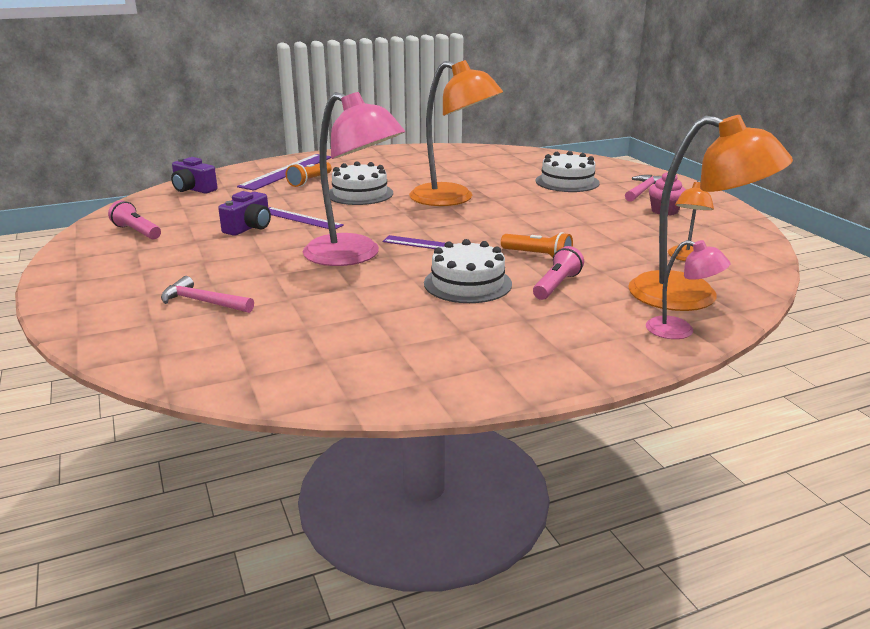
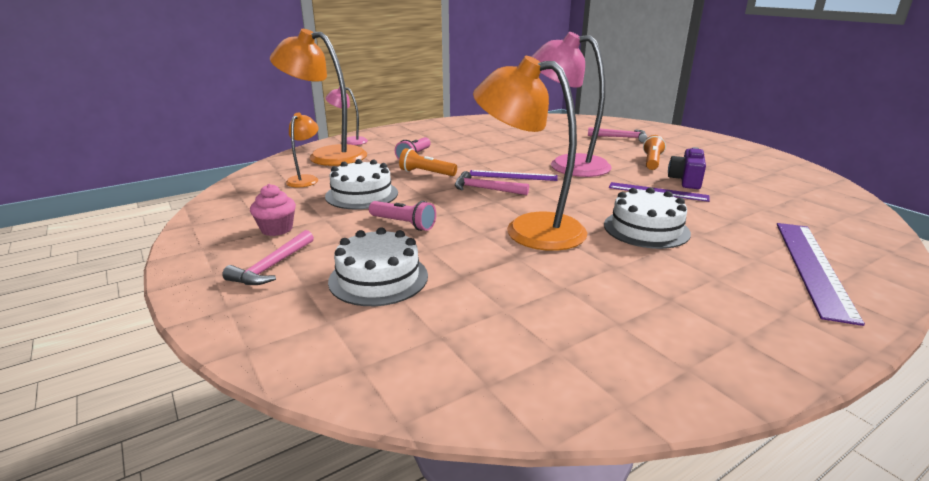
camera: 170 degrees right, 0 degrees up
(137, 232) = (766, 171): pink flashlight -> pink flashlight (403, 224)
(193, 189) = (847, 220): purple camera -> none
(309, 181) = (742, 247): orange flashlight -> orange flashlight (652, 162)
(467, 283) = (473, 154): white cake -> white cake (362, 194)
(473, 232) = (485, 189): none -> pink hammer

